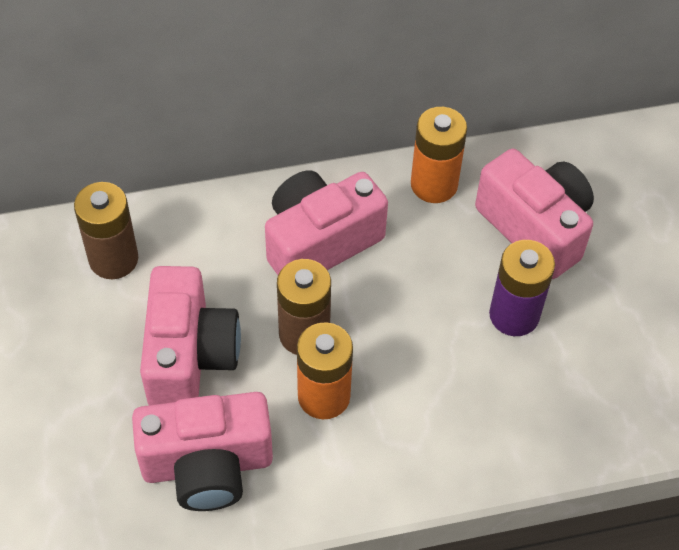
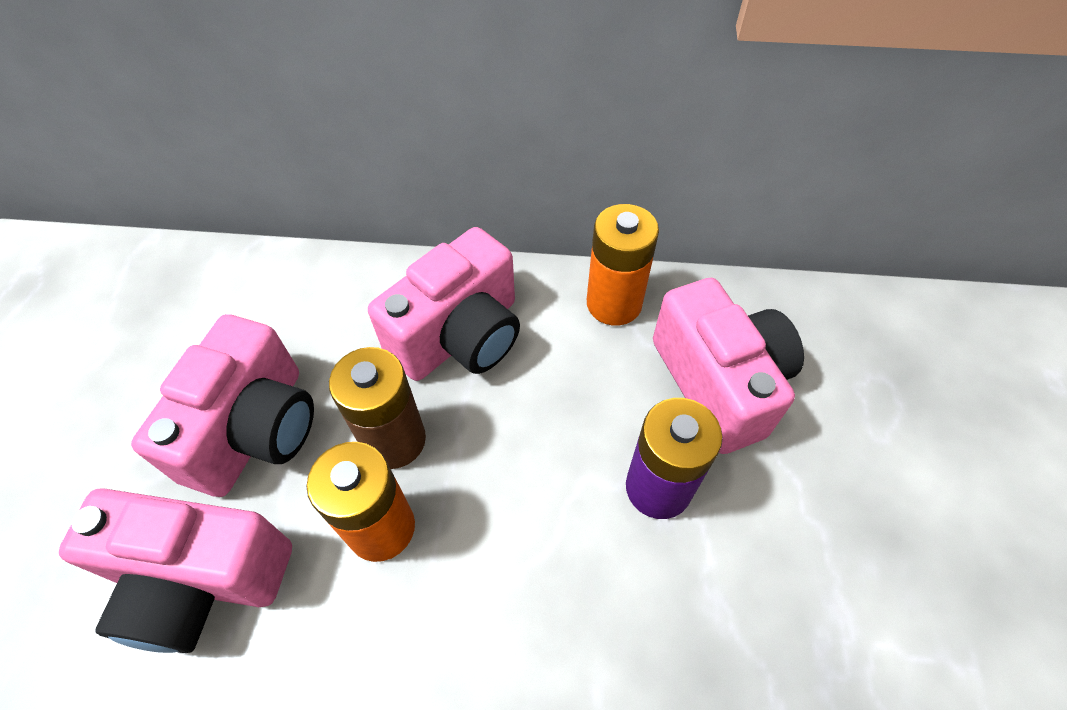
camera: 20 degrees right, 0 degrees up
(113, 259) = (236, 299): brown battery -> none
(320, 242) = (460, 336): pink camera -> pink camera turned 150 degrees clockwise

